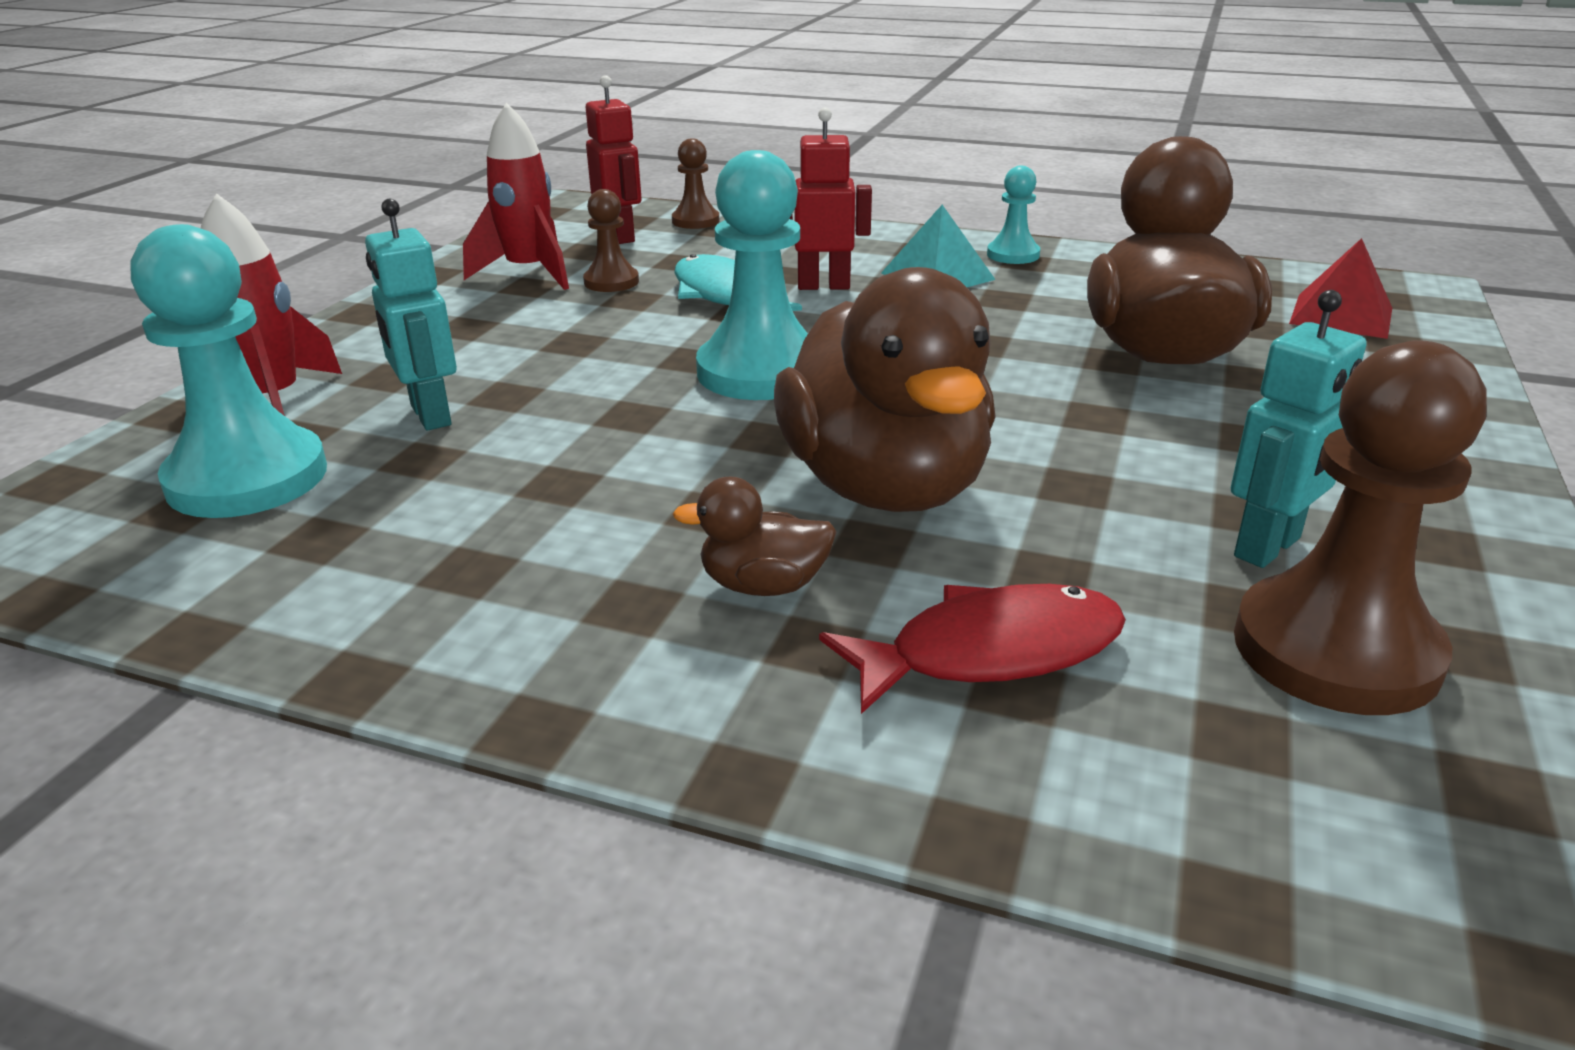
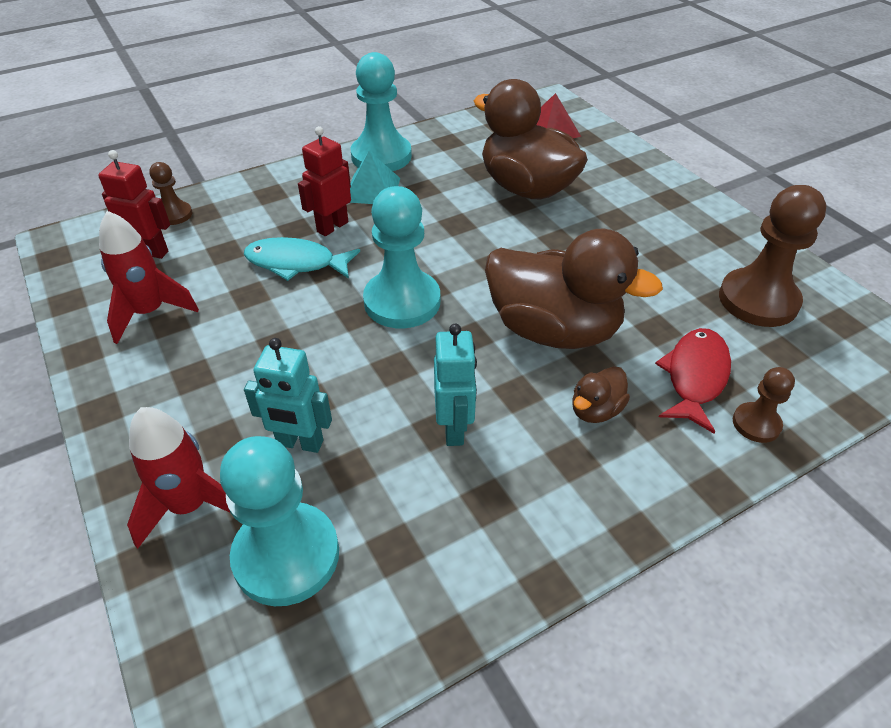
camera: 50 degrees left, 15 degrees up
(611, 282) = (215, 289): brown pawn -> brown pawn (756, 424)
(1013, 255) = (381, 156): turquoise pawn -> turquoise pawn, size x1.96
(1268, 548) = (690, 269): turquoise robot -> turquoise robot (454, 428)

